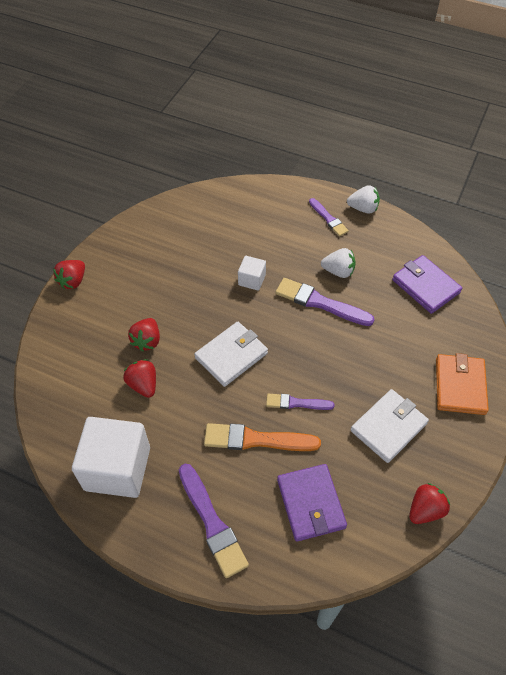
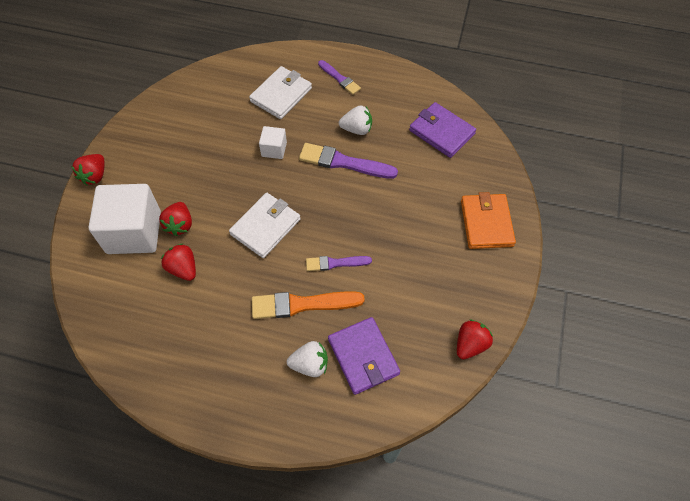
camera: 10 degrees left, 5 degrees up
(117, 468) = (171, 354): white cube -> white cube (134, 232)
(212, 522) = (272, 391): purple brush -> none
(363, 208) = (371, 64): white strawberry -> white strawberry (310, 364)
(388, 427) = (425, 272): white wallet -> white wallet (281, 95)

